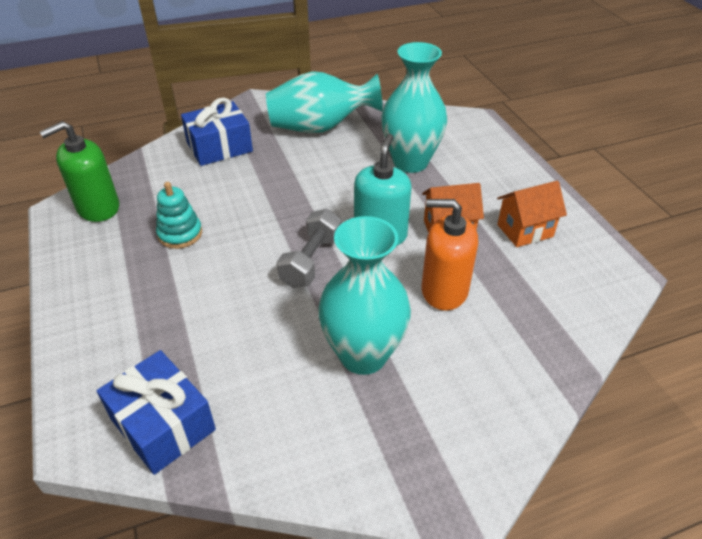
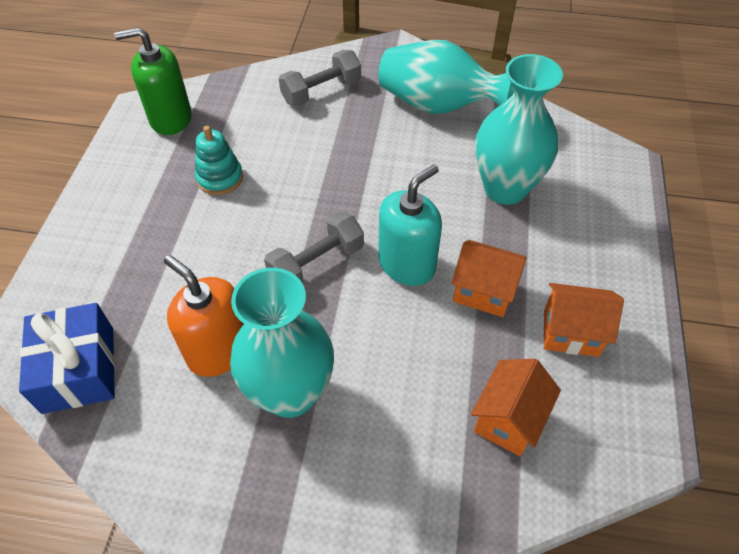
camera: 30 degrees right, 10 degrees up
(219, 147) = (321, 91): blue gift -> grey dumbbell
(444, 290) = (423, 362): orange soap dispenser -> orange soap dispenser (218, 350)
(529, 299) = (508, 420): none -> orange house

